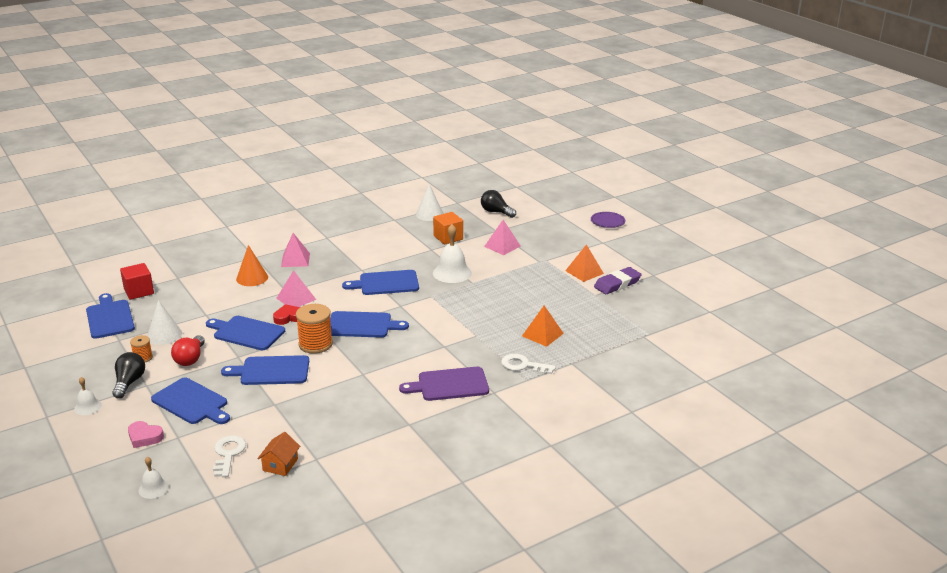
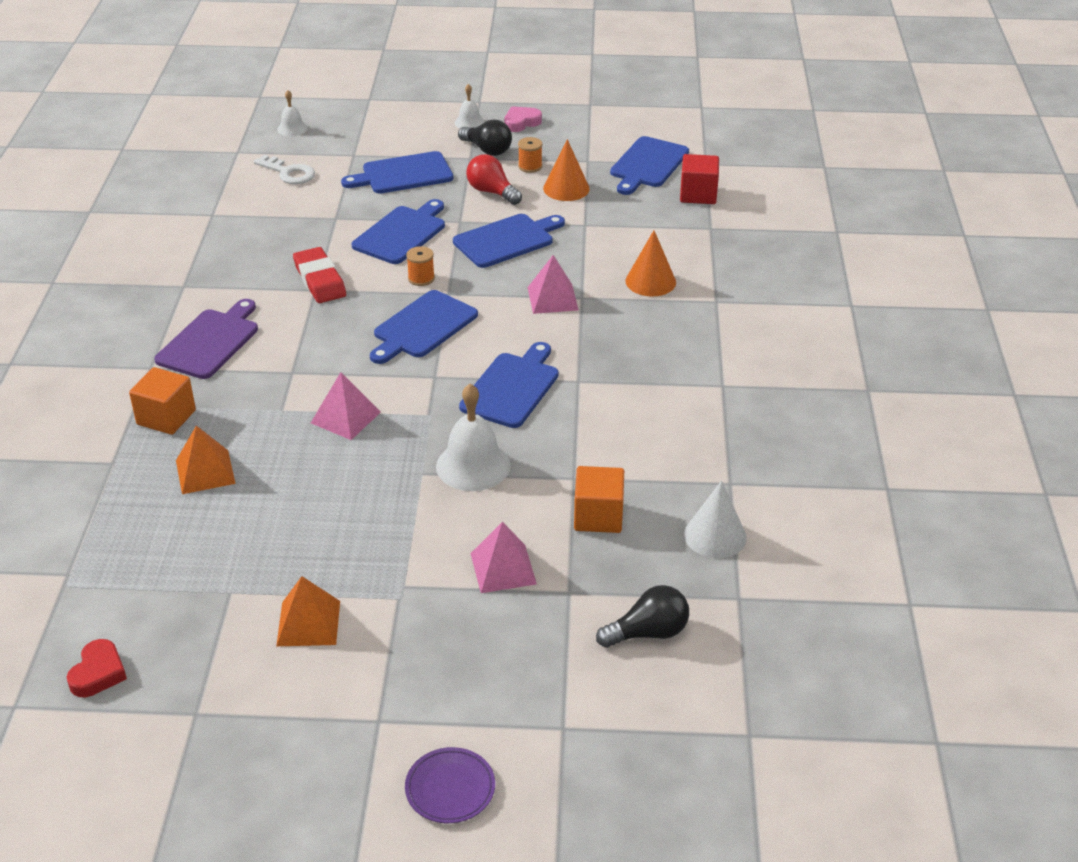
camera: 125 degrees right, 10 degrees up
(109, 318) = (648, 164): blue cutting board -> blue cutting board turned 105 degrees clockwise
(144, 437) = (377, 139): pink heart -> pink heart (521, 122)
(164, 335) = (566, 188): white cone -> orange cone
(280, 465) = (232, 194): orange house -> none
(288, 317) = (509, 279): red heart -> red heart (98, 673)
(295, 260) = (671, 332): pink pyramid -> pink pyramid (345, 417)
(315, 344) = (421, 278): orange spool -> orange spool, size x0.54
(351, 377) = (319, 280): none -> red eraser
(523, 365) = (166, 417): white key -> orange cube
(617, 284) = (226, 641): purple eraser -> none

